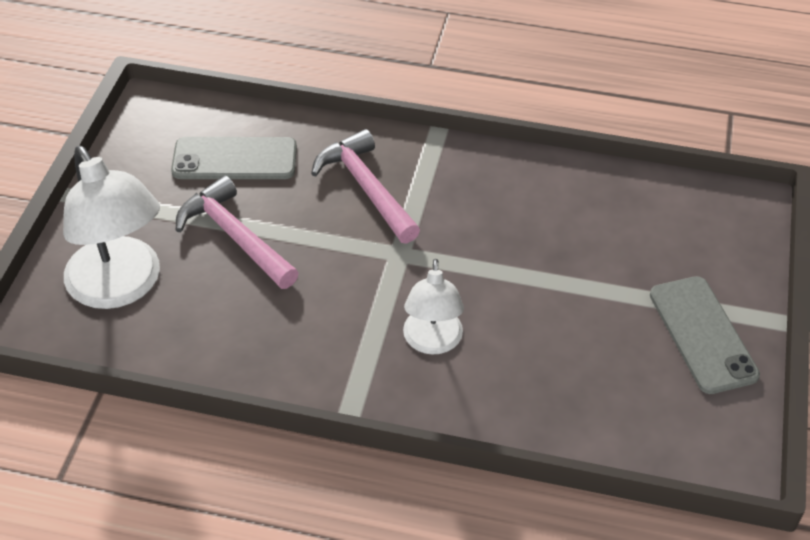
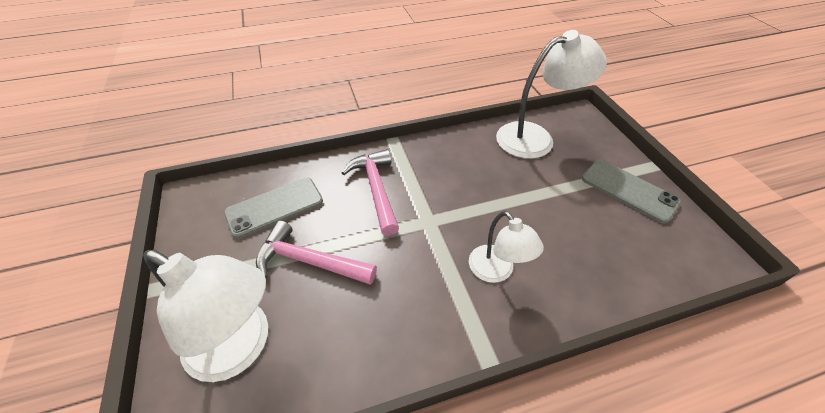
camera: 30 degrees left, 0 degrees up
(366, 188) = (376, 189): pink hammer -> pink hammer turned 45 degrees clockwise
(642, 209) = (535, 137): none -> white lamp

